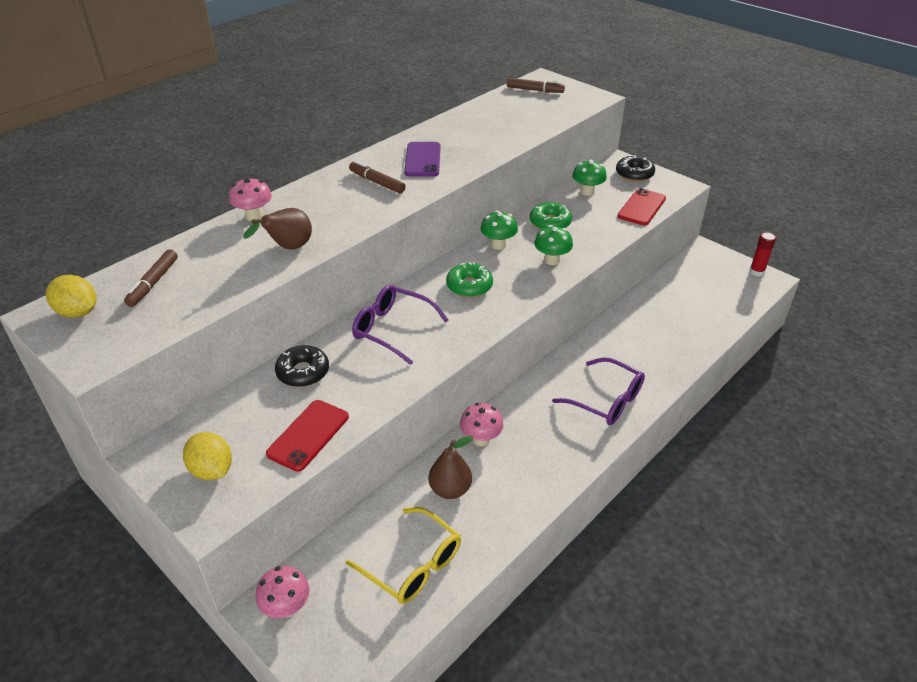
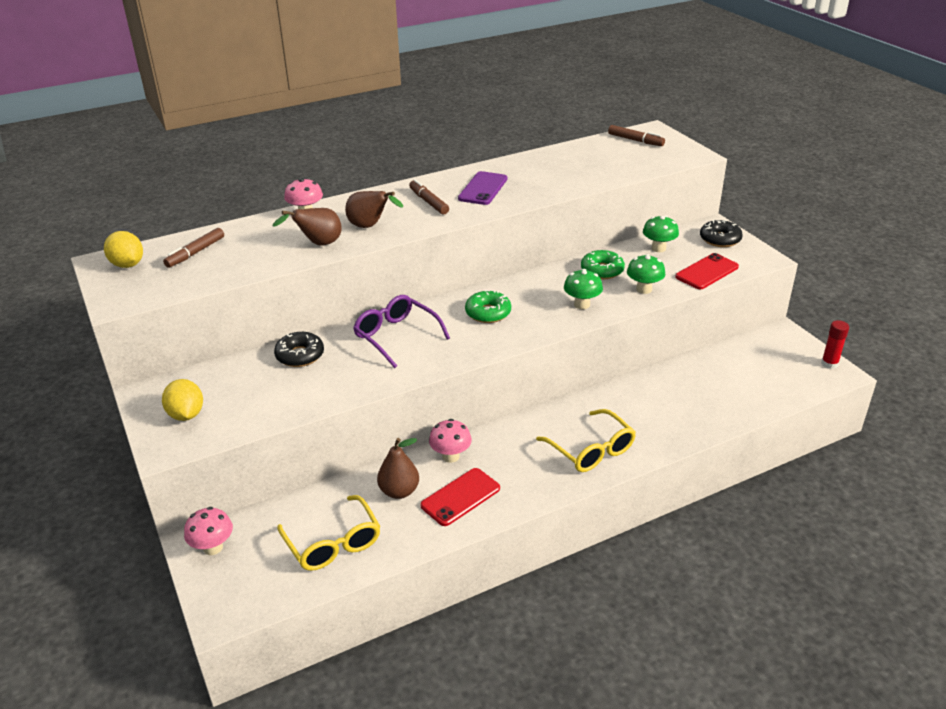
camera: 20 degrees right, 5 degrees down
(308, 435) = (276, 405): red phone -> red phone (460, 497)
(332, 219) = (370, 226): none -> brown pear
(498, 245) = (538, 282): green mushroom -> green mushroom (644, 289)
(605, 400) = (590, 449): purple glasses -> yellow glasses

